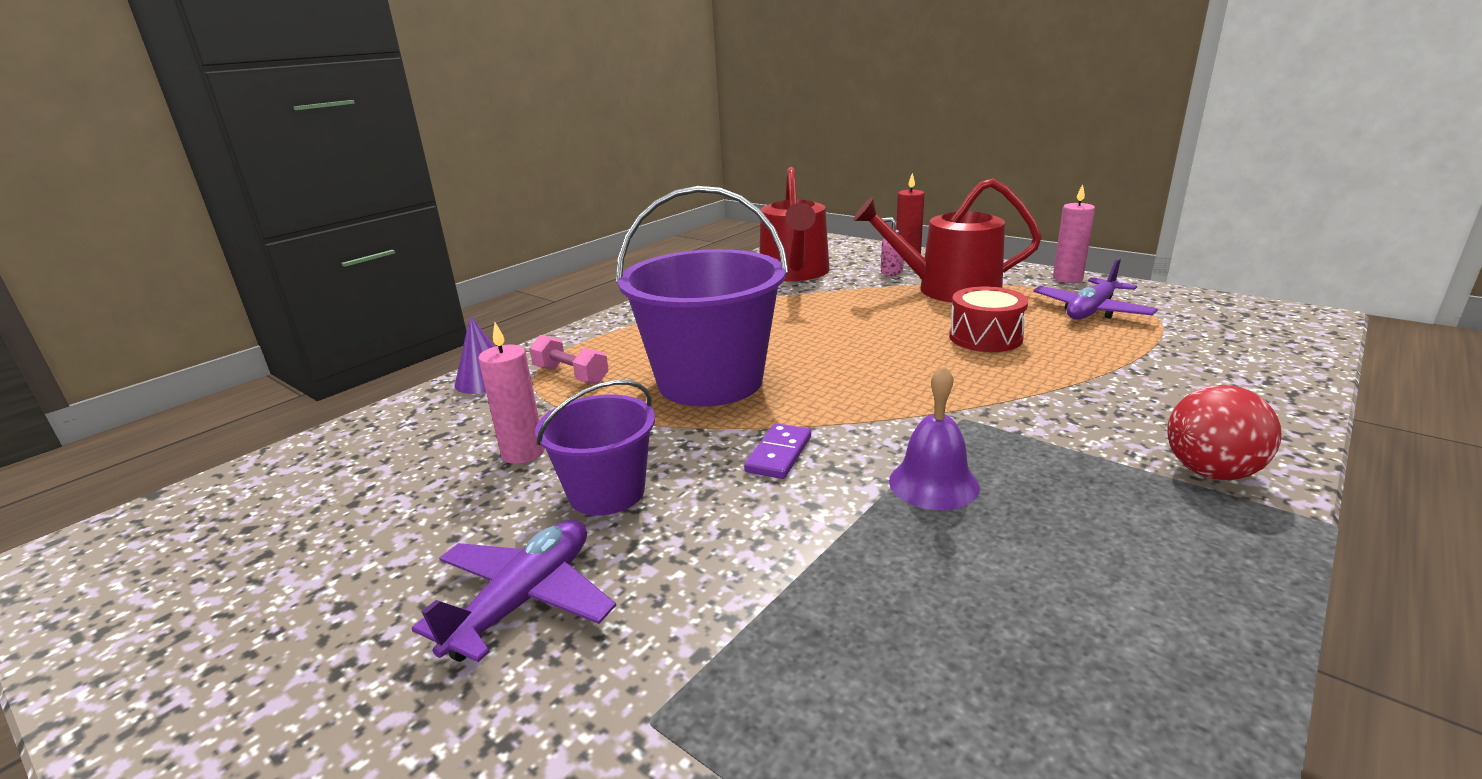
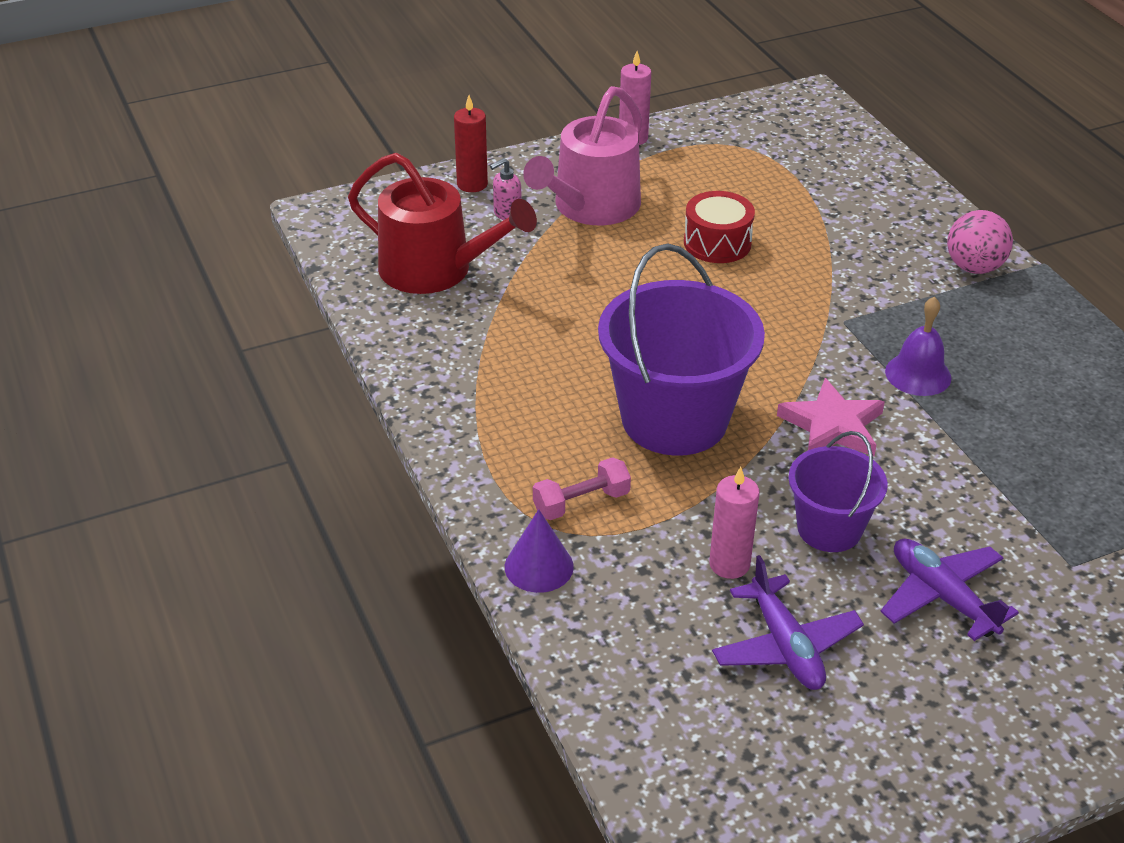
camera: 65 degrees left, 15 degrees up
(779, 454) = (832, 426): purple domino -> pink star
(948, 289) = (591, 207): red watering can -> pink watering can
(1091, 311) = (714, 169): purple plane -> purple plane (785, 646)
(1210, 472) = (974, 267): red ball -> pink ball

